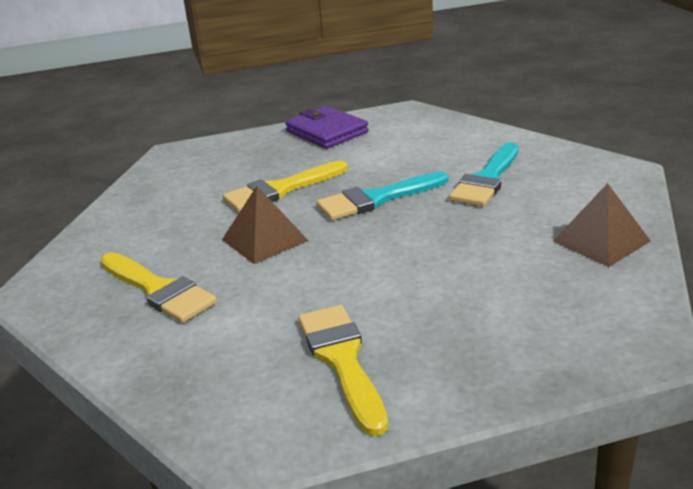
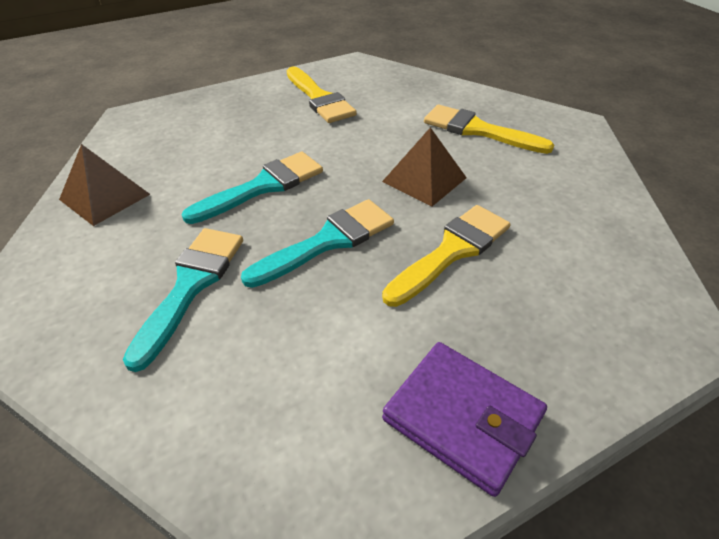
camera: 165 degrees right, 15 degrees up
(432, 242) = (263, 186): none -> turquoise brush

